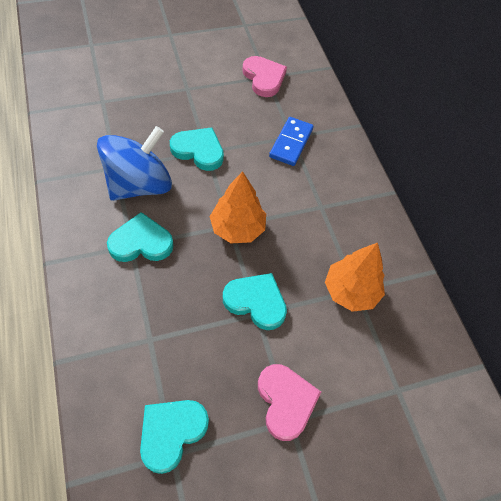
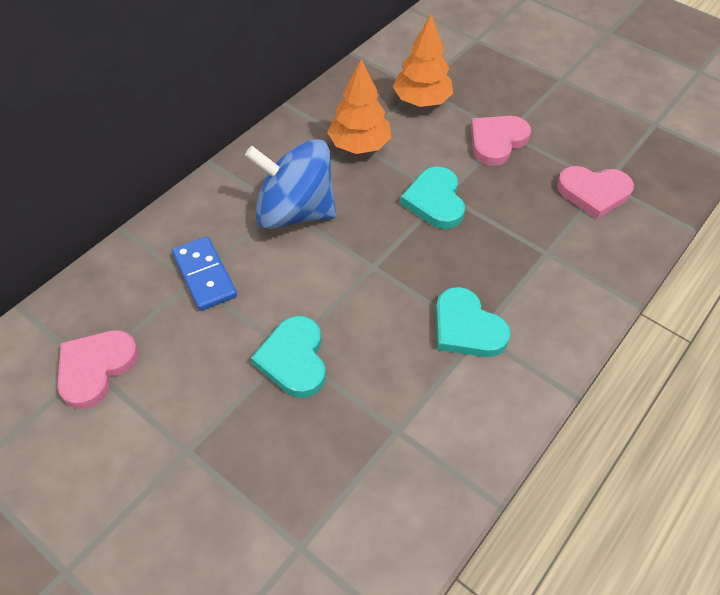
camera: 120 degrees left, 5 degrees down
(139, 184) = (399, 384): blue spinning top -> blue spinning top (294, 212)
(171, 433) = (593, 192): turquoise heart -> pink heart
(237, 228) = (370, 258): orange tree -> orange tree (421, 101)
(291, 143) = (204, 275): blue domino -> blue domino turned 75 degrees clockwise

